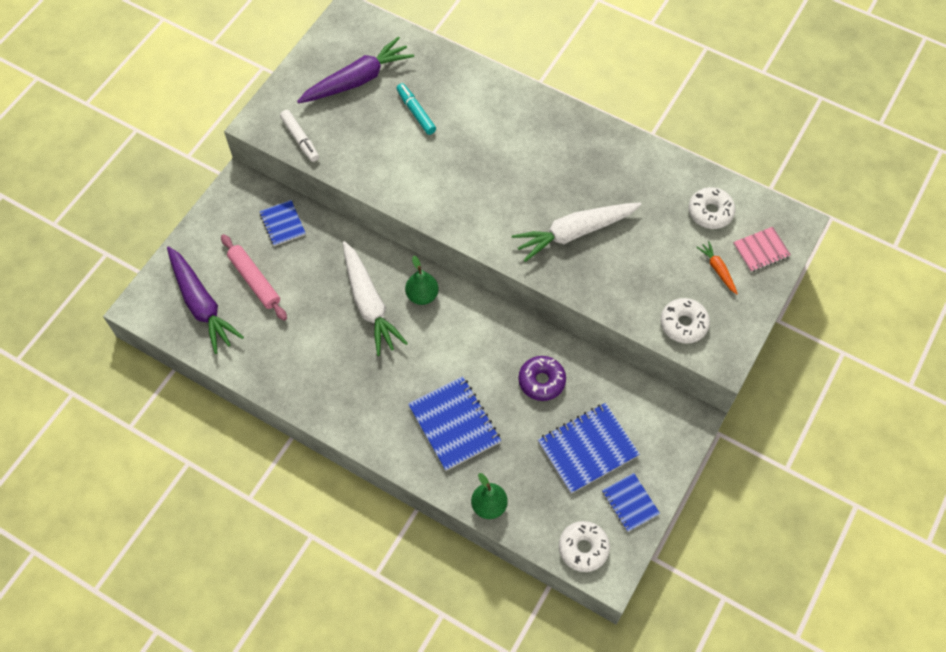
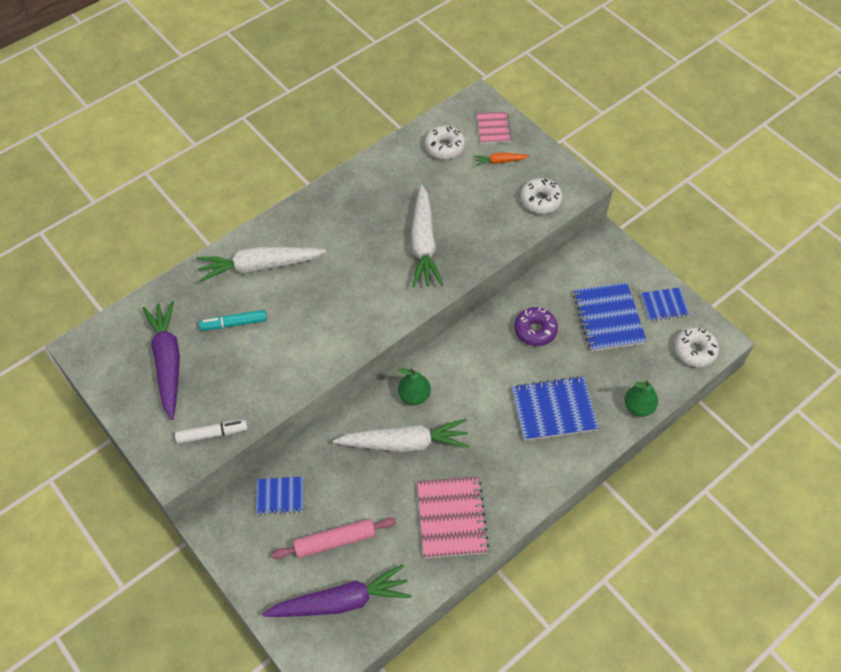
camera: 70 degrees left, 5 degrees down
(306, 367) = (451, 518): none -> pink notebook
(486, 108) = (260, 266): none -> white carrot

